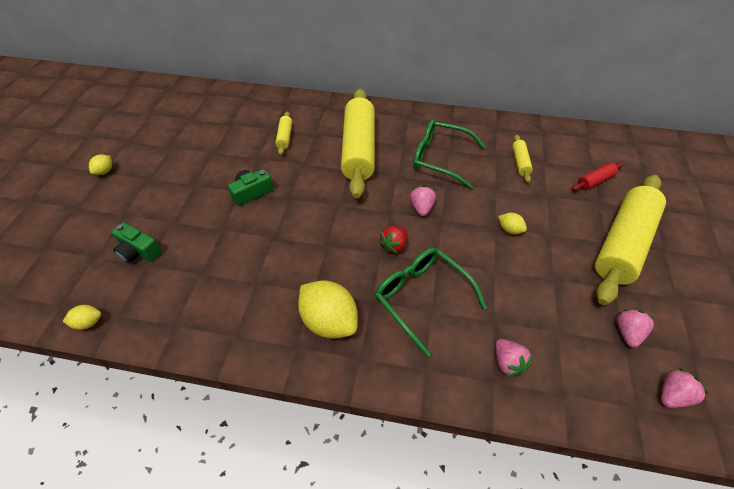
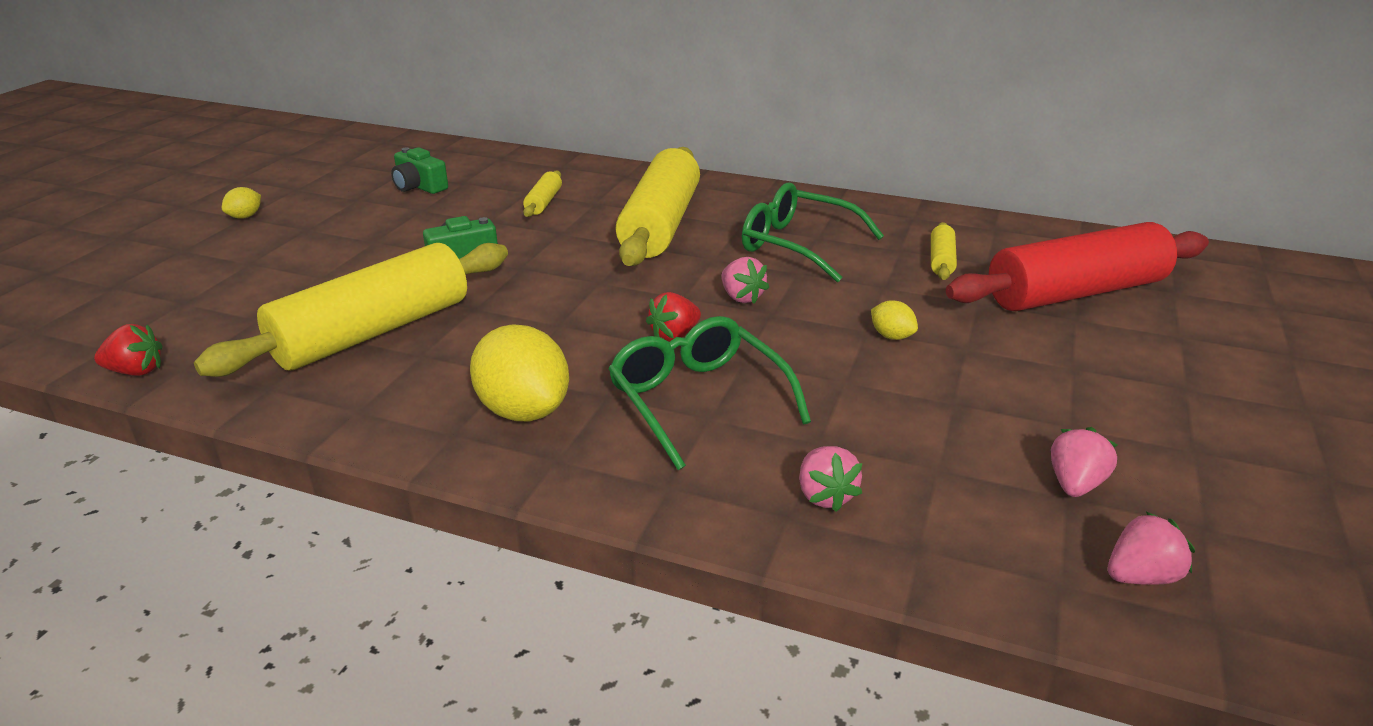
camera: 10 degrees right, 20 degrees down
(88, 322) = (136, 371): yellow lemon -> red strawberry
(138, 251) = (253, 303): green camera -> green camera (419, 186)
(421, 208) = (741, 297): pink strawberry -> pink strawberry turned 135 degrees clockwise
(595, 181) = (1075, 293): red rolling pin -> red rolling pin, size x2.37
(622, 244) = (1103, 373): yellow rolling pin -> yellow rolling pin (373, 332)

